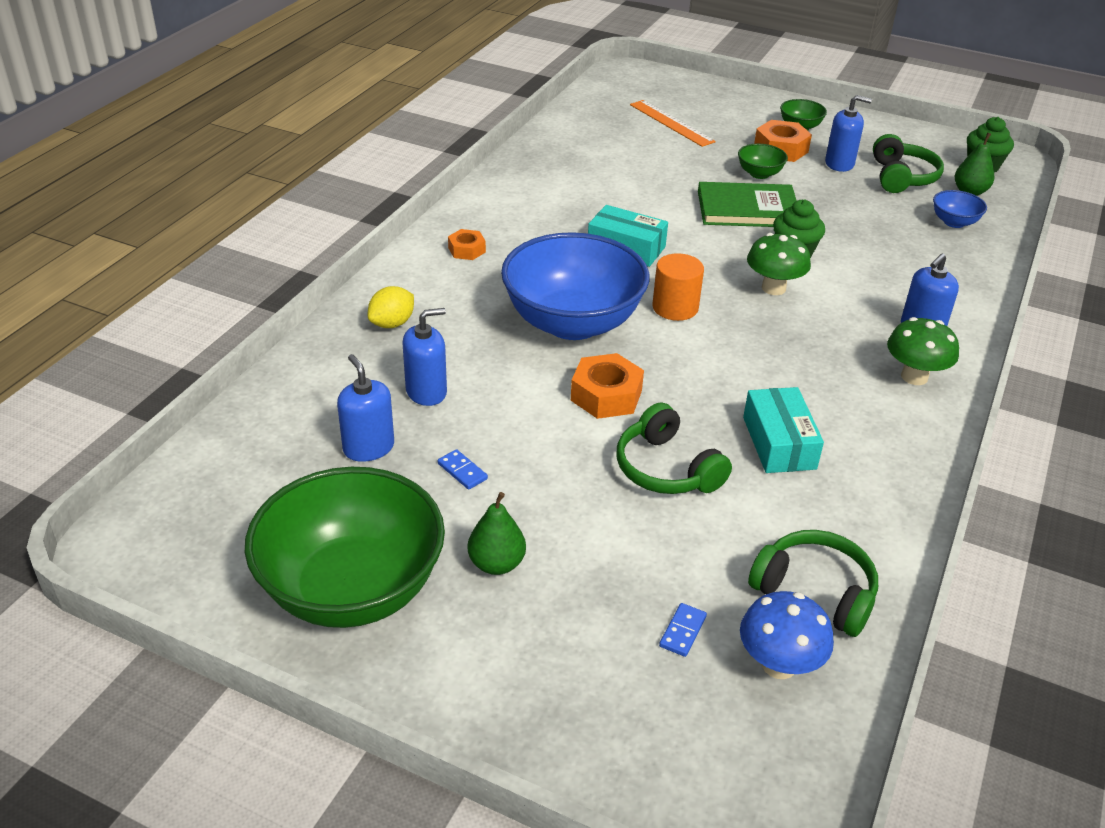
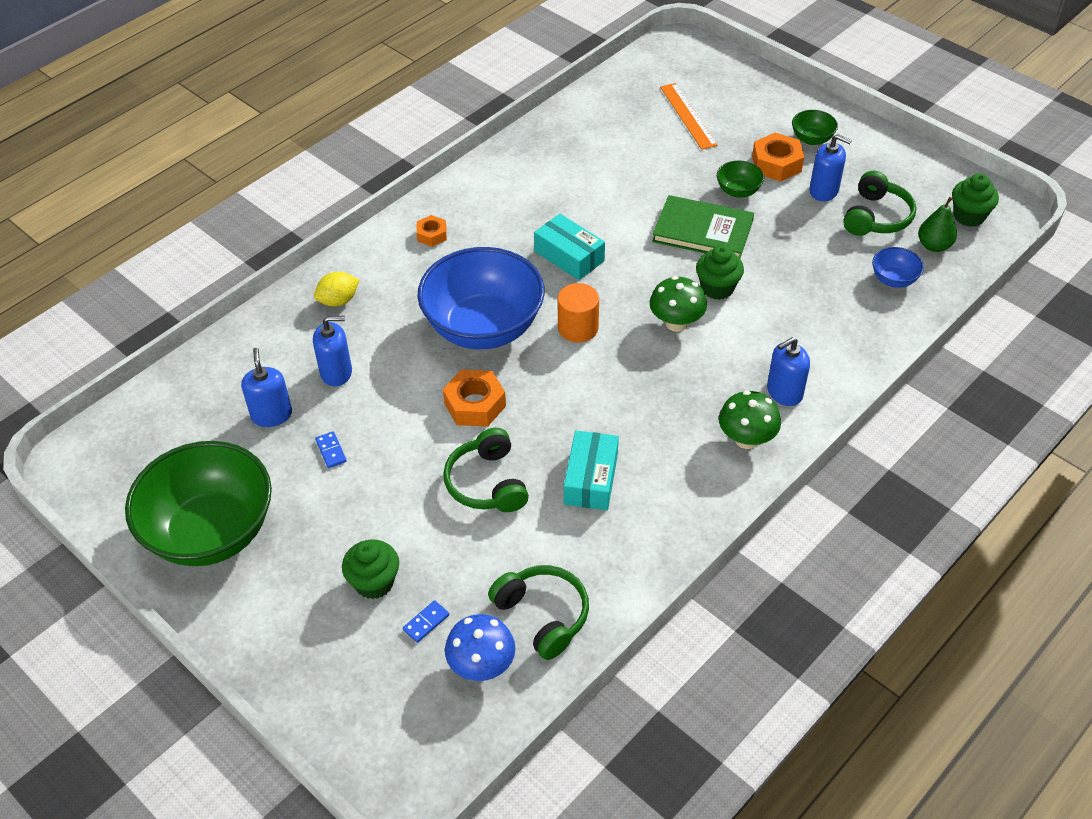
camera: 20 degrees right, 10 degrees up
(496, 564) = (320, 535): green pear -> none
(593, 601) = (374, 582): none -> green cupcake

